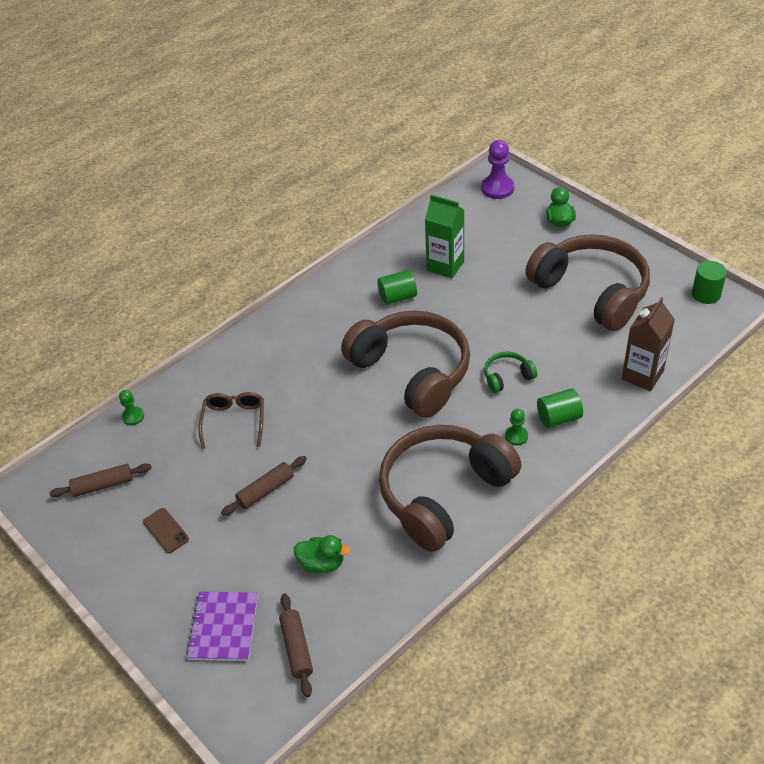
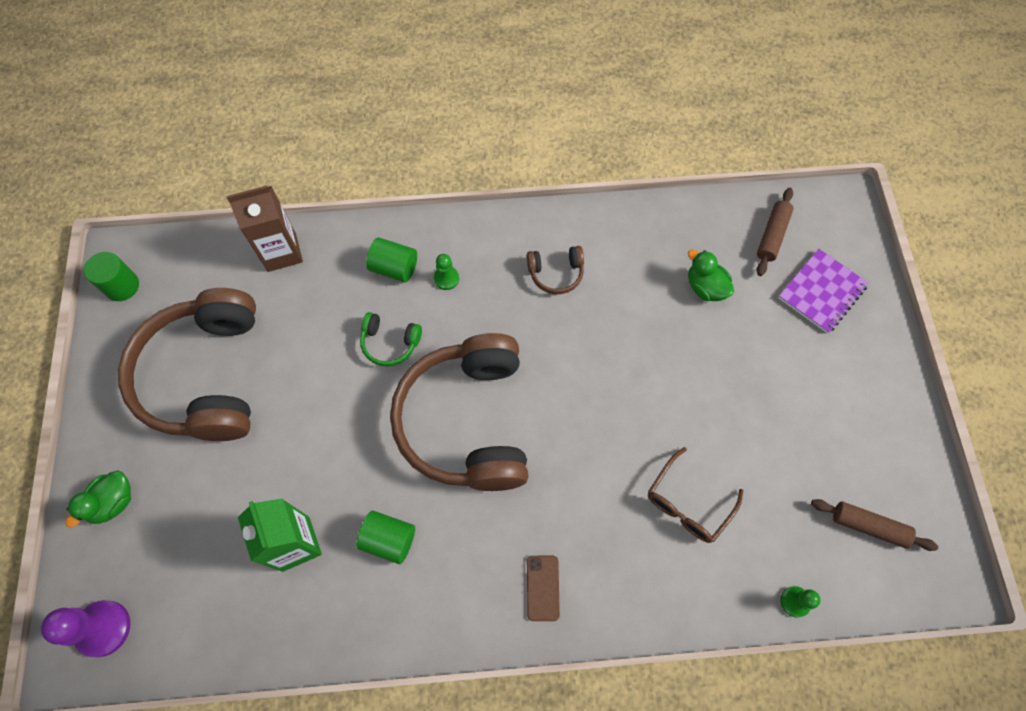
camera: 145 degrees left, 20 degrees up
(166, 530) = (827, 421): brown phone -> brown phone (542, 588)
(265, 490) = (708, 394): brown rolling pin -> none
(444, 493) = (556, 273): brown headphones -> brown headphones, size x0.41

